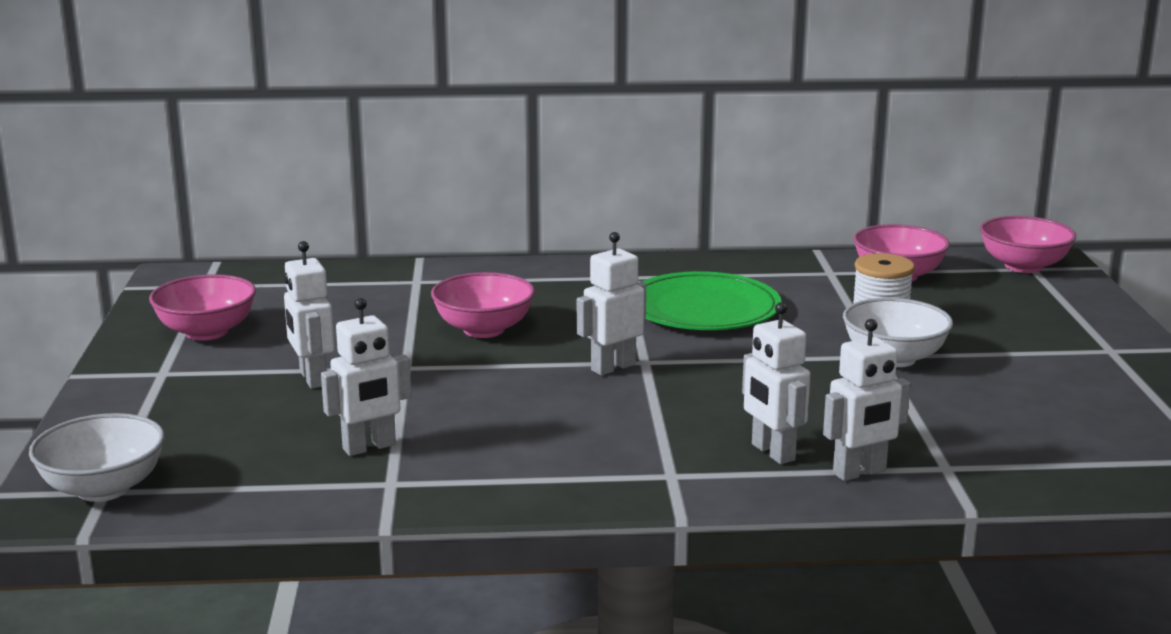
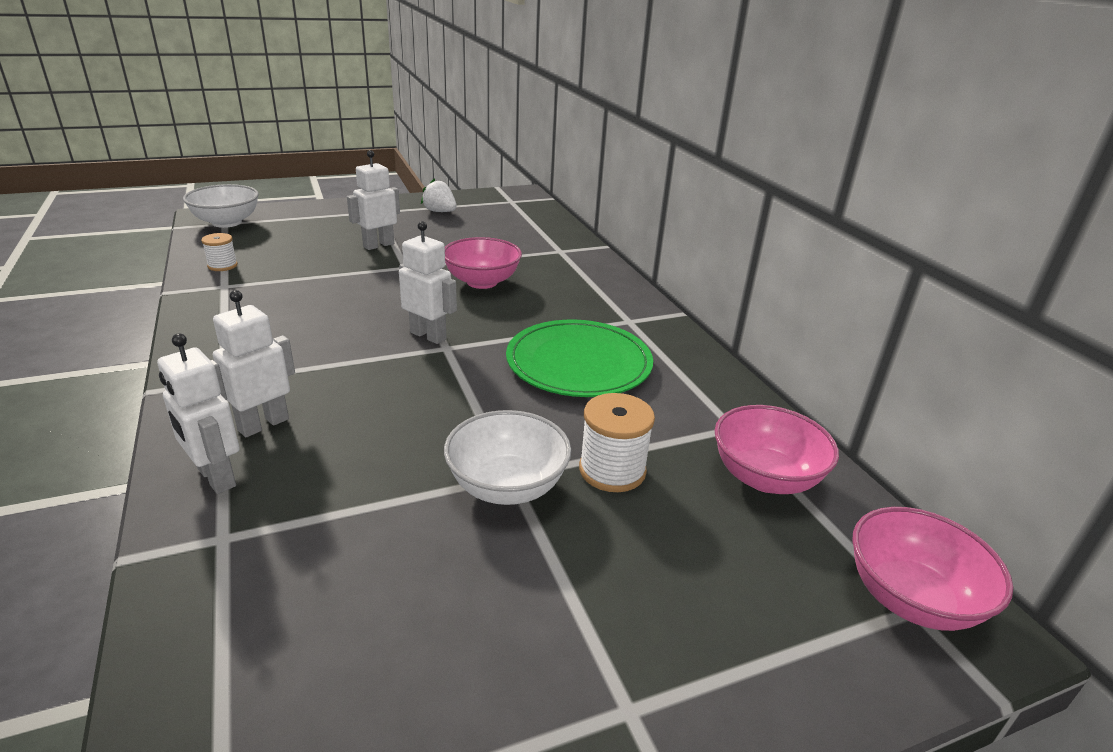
camera: 70 degrees right, 10 degrees up
(207, 332) = (440, 212): pink bowl -> white strawberry
(310, 486) = (222, 266): none -> white spool
(369, 447) = (276, 273): white robot -> none

